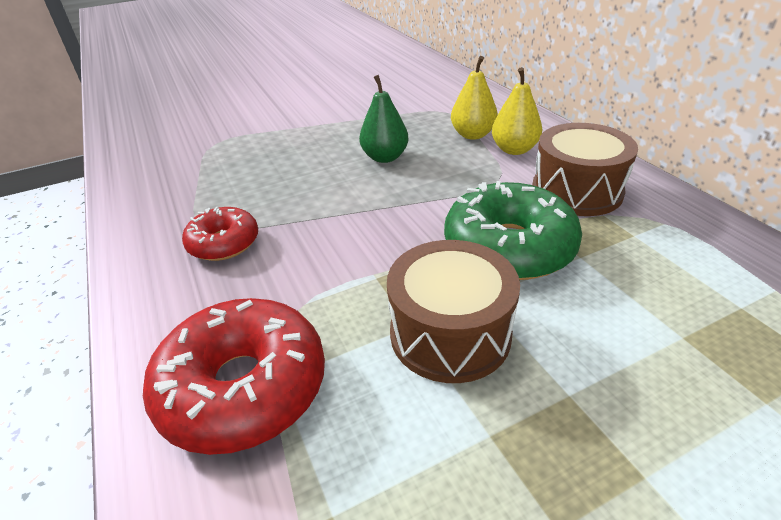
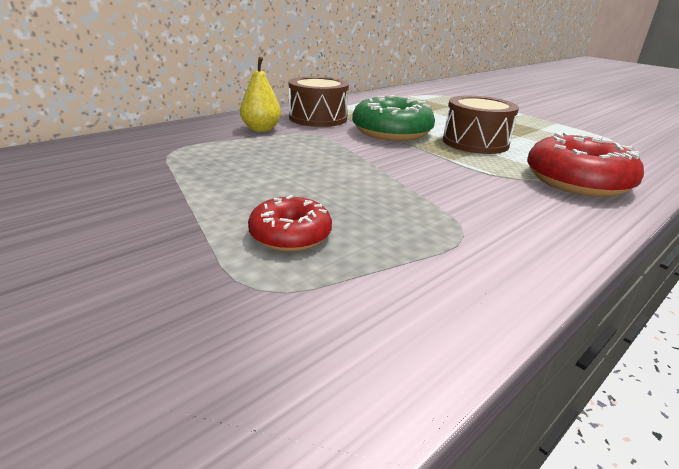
camera: 110 degrees left, 10 degrees down
(224, 243) = (476, 217): red donut -> red donut (290, 235)
(385, 157) = (284, 168): green pear -> none
(472, 135) = (232, 140): yellow pear -> none

